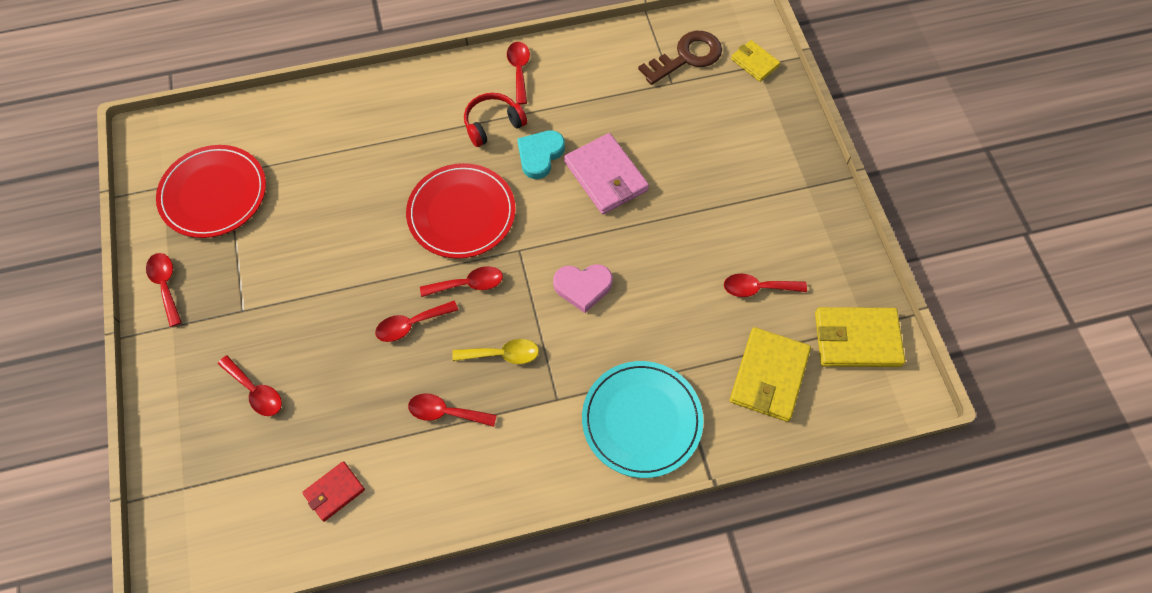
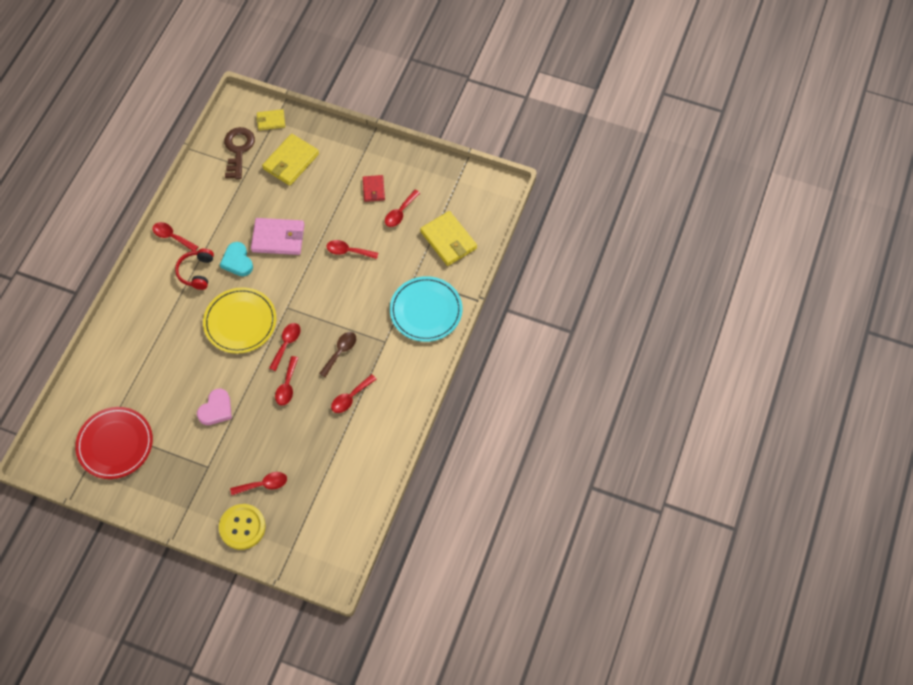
camera: 55 degrees left, 0 degrees up
(166, 285) = (157, 500): red spoon -> red spoon (348, 251)
(181, 407) = (242, 527): none -> yellow button
(334, 492) = (352, 475): red wallet -> red wallet (373, 189)
(461, 213) = (240, 322): red plate -> yellow plate
(502, 354) = (340, 352): yellow spoon -> brown spoon
(583, 287) = (334, 291): pink heart -> pink heart (216, 409)
(857, 339) = (461, 190): yellow wallet -> yellow wallet (291, 161)

